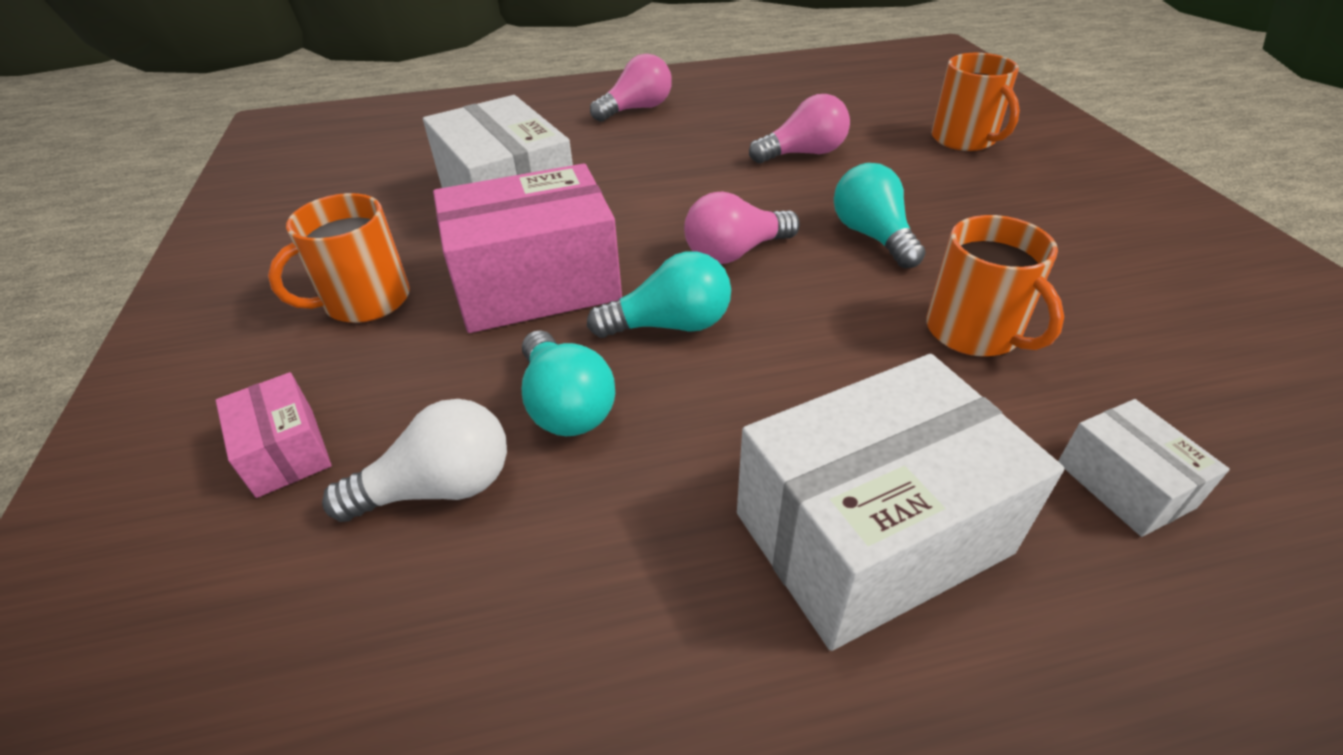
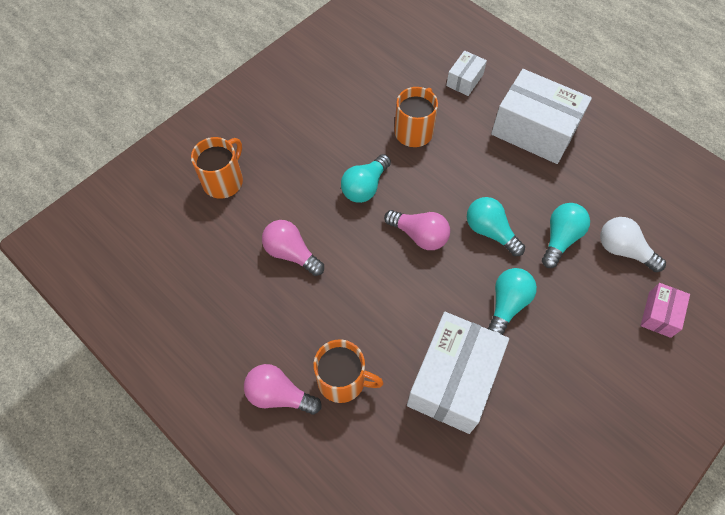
camera: 125 degrees left, 20 degrees up
(365, 301) = (579, 373): orange mug -> orange mug (342, 380)
(536, 284) = (507, 304): pink box -> turquoise light bulb

